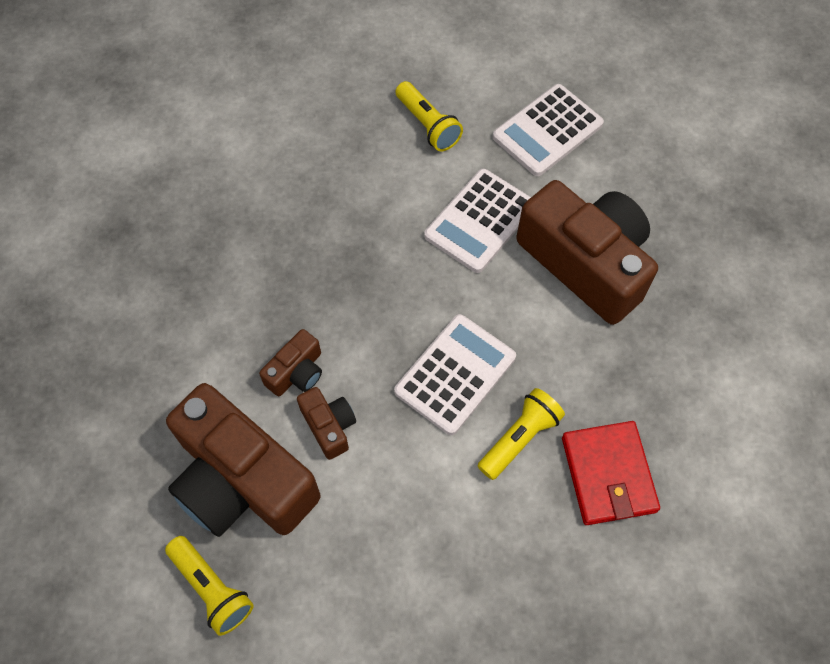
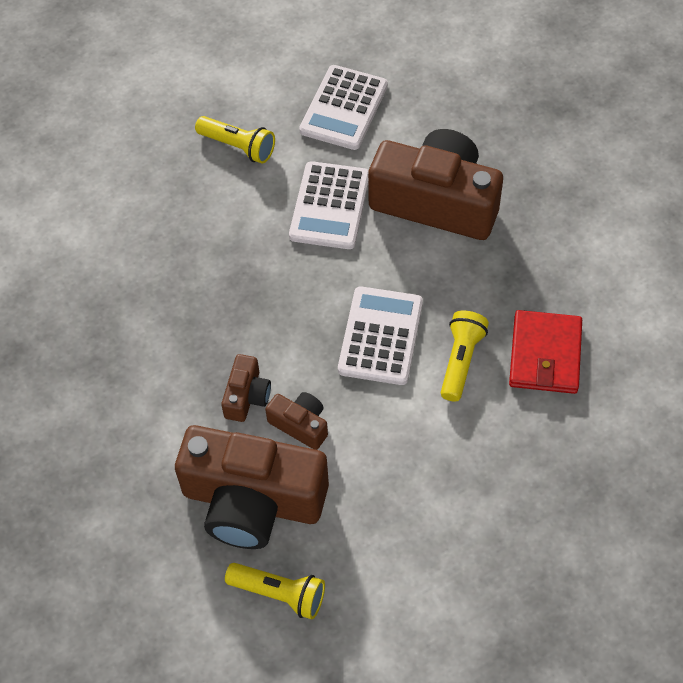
camera: 25 degrees left, 5 degrees down
(608, 474) = (545, 355): red wallet -> red wallet turned 45 degrees clockwise

